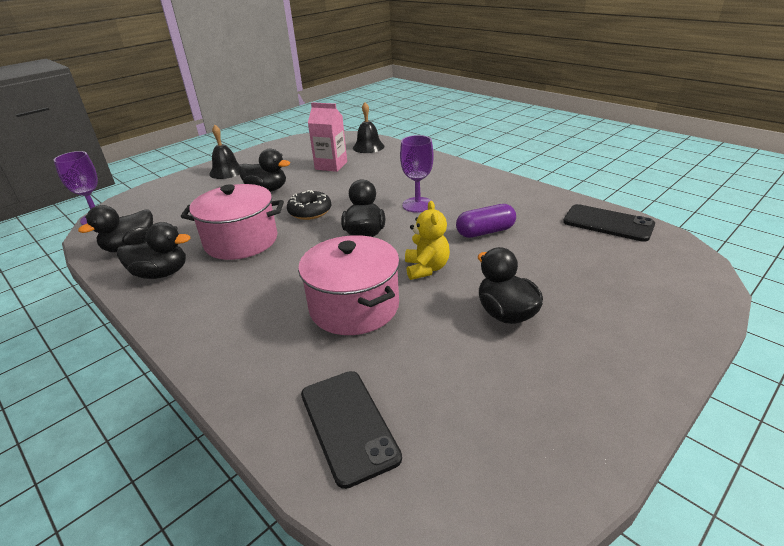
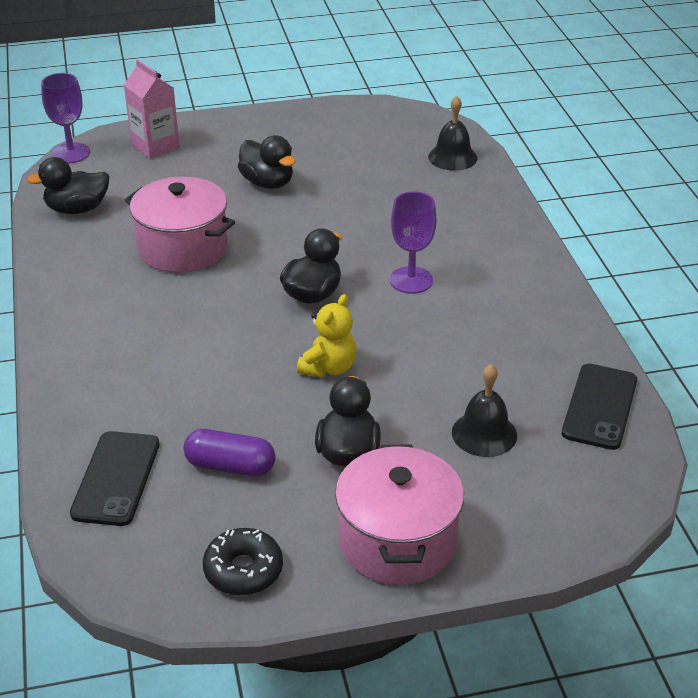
camera: 30 degrees right, 5 degrees up
(161, 273) = (83, 256): black duck -> none
(226, 171) = (248, 133): black bell -> black bell (484, 433)
(310, 211) = (284, 237): black donut -> black donut (243, 570)
(331, 166) = (374, 173): pink carton -> pink carton (155, 146)
(354, 307) = (219, 377): pink pot -> pink pot (397, 541)
(485, 232) = (443, 352): purple capsule -> purple capsule (230, 466)
(608, 223) = (600, 407): black phone -> black phone turned 45 degrees clockwise

